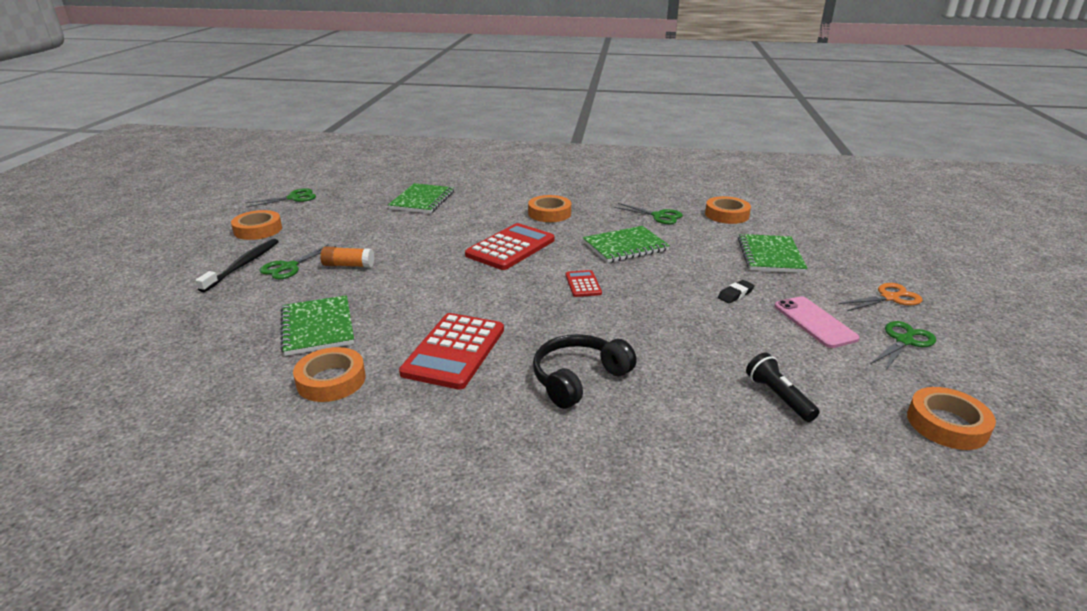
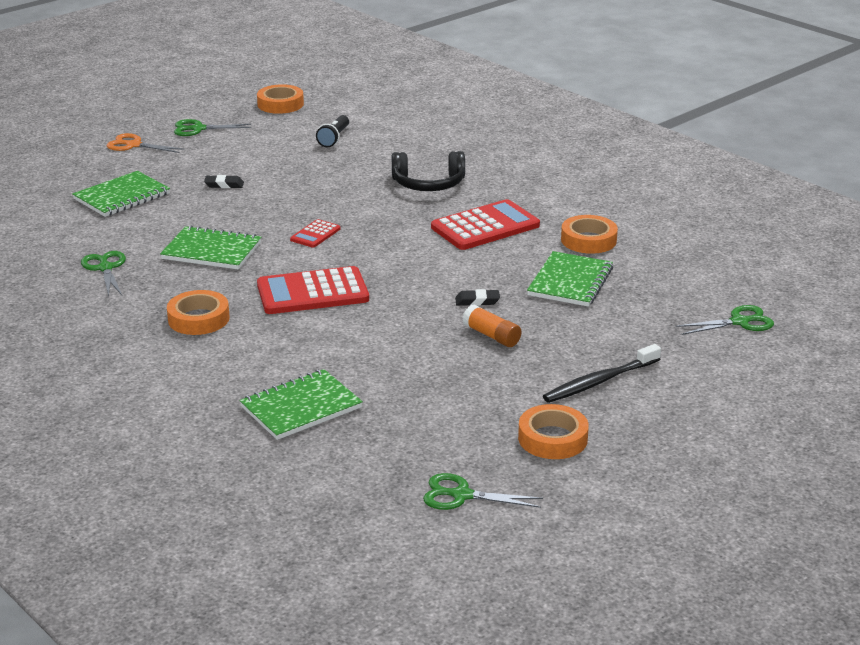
camera: 140 degrees left, 0 degrees up
(289, 267) = (553, 358): green scissors -> green scissors (739, 322)
(384, 283) = (477, 301): none -> black eraser
(726, 215) = (44, 242): orange tape -> none
(814, 322) = (220, 154): pink phone -> none

